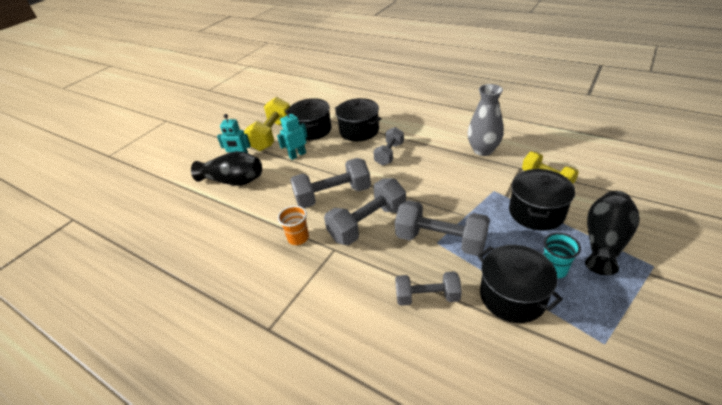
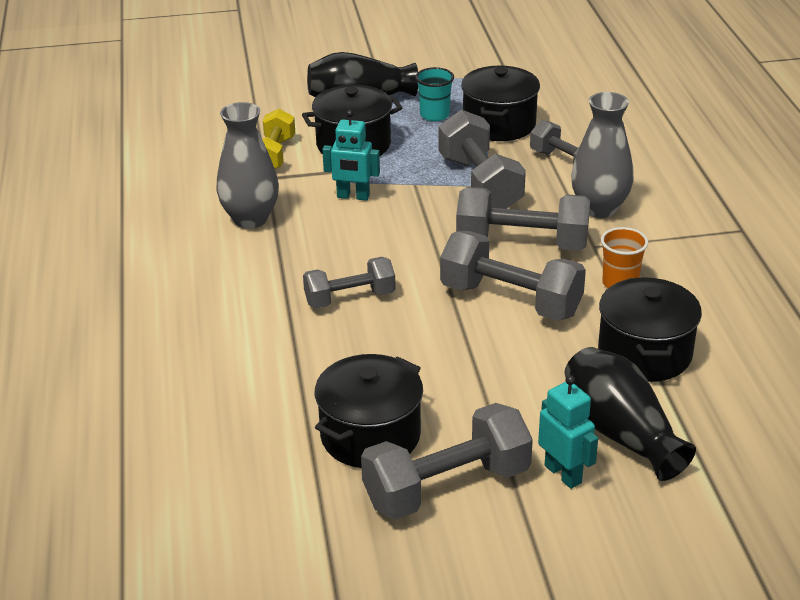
camera: 135 degrees left, 5 degrees down
(272, 135) = (447, 487): yellow dumbbell -> grey dumbbell
(297, 155) = (466, 402): turquoise robot -> turquoise robot (353, 196)
(359, 131) = (312, 369): black pot -> black pot (644, 353)
(362, 276) = (599, 208): none -> grey vase

